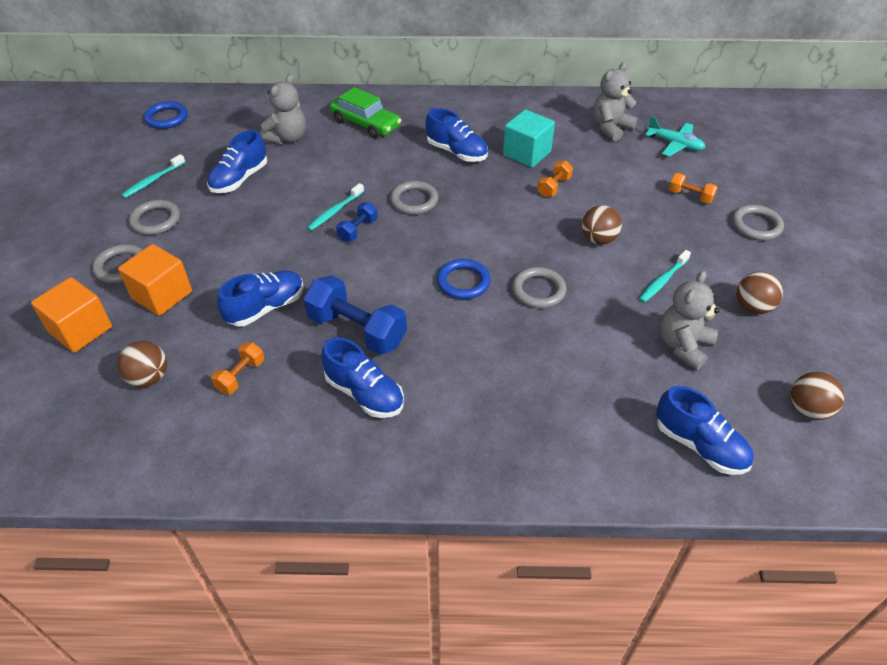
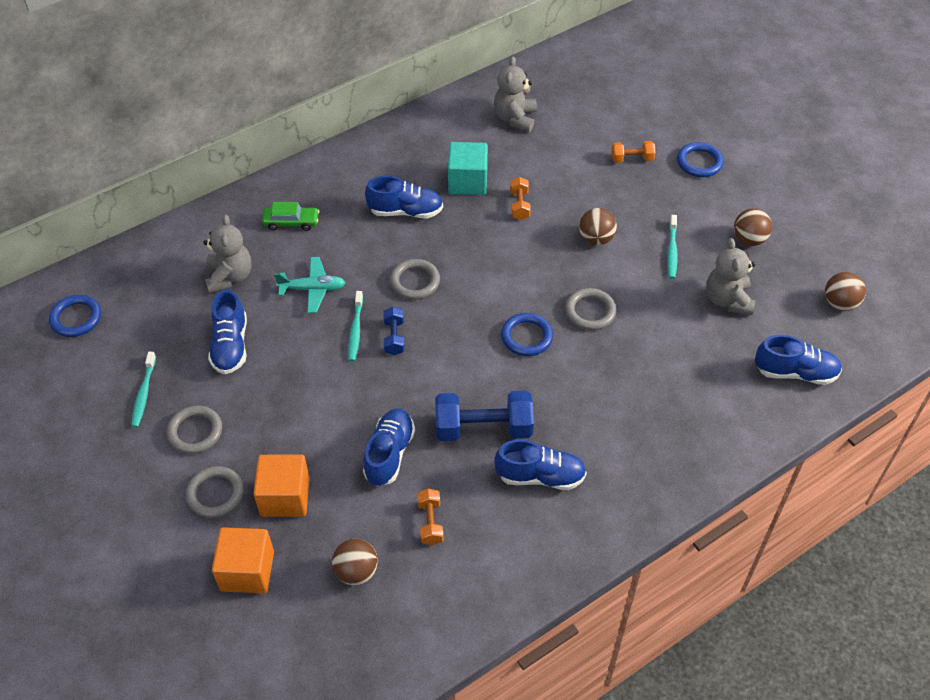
camera: 35 degrees left, 5 degrees up
(366, 124) = (291, 222): green car -> green car, size x0.67
(675, 144) = (580, 110): turquoise plane -> turquoise plane (313, 289)
(756, 225) = (699, 162): grey ring -> blue ring

